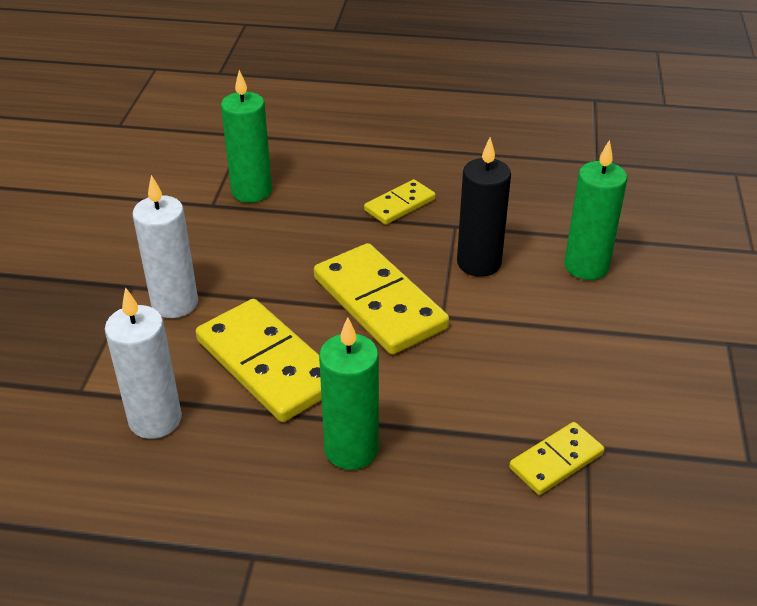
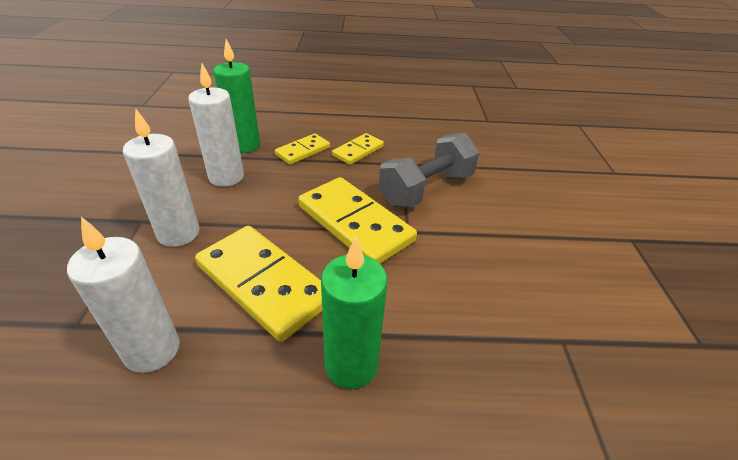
camera: 10 degrees left, 0 degrees up
(228, 235) = (226, 177): none -> white candle
(479, 263) = (426, 189): black candle -> grey dumbbell
(556, 461) = (542, 359): yellow domino -> yellow domino (303, 151)
(586, 266) = (506, 188): green candle -> none

